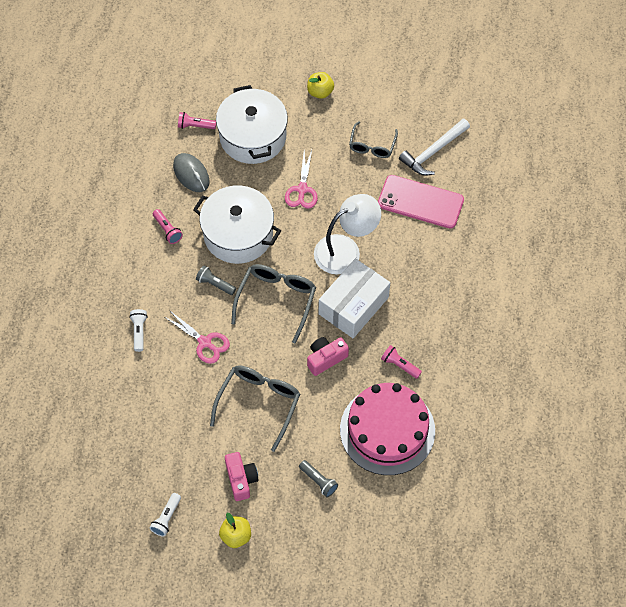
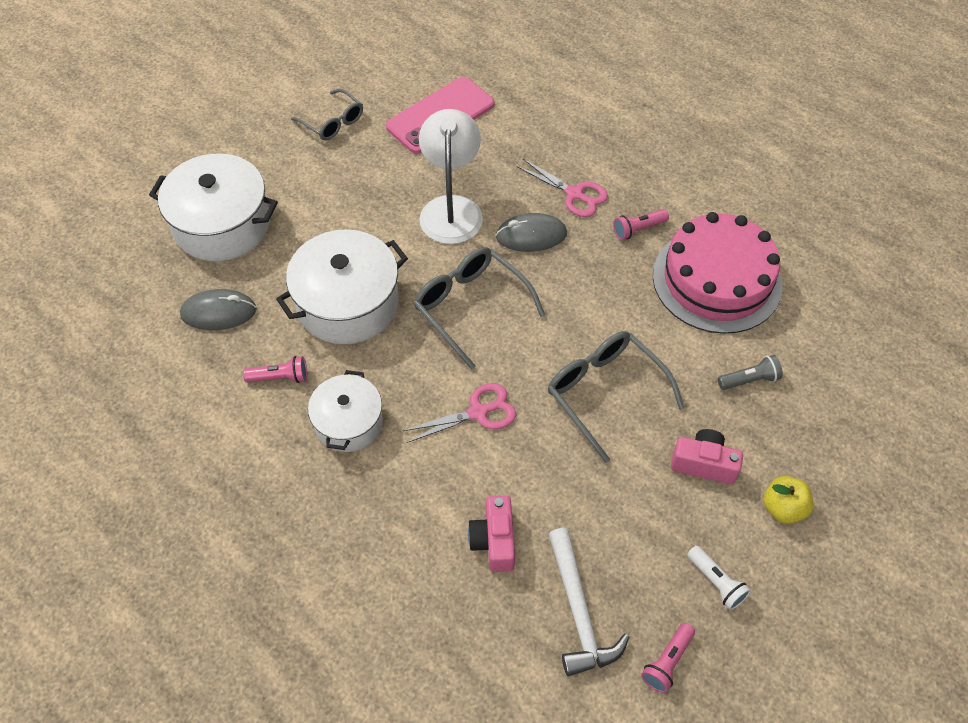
camera: 60 degrees left, 5 degrees down
(139, 332) = (409, 483): white flashlight -> none
(159, 280) = (348, 422): none -> white pot
(195, 126) = (152, 275): pink flashlight -> pink flashlight (667, 662)
(215, 284) = (400, 361): grey flashlight -> none
(302, 189) = (337, 211): pink scissors -> pink scissors (574, 194)
(320, 92) = (219, 134): yellow apple -> none
(326, 358) = (585, 295): pink camera -> pink camera (494, 541)
(353, 305) = (531, 235): white box -> grey mouse
(433, 152) = (386, 76): white hammer -> white hammer (579, 611)

